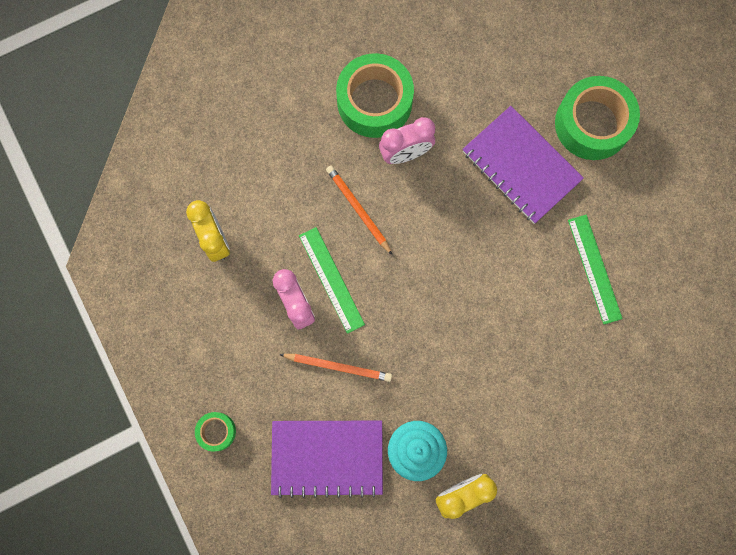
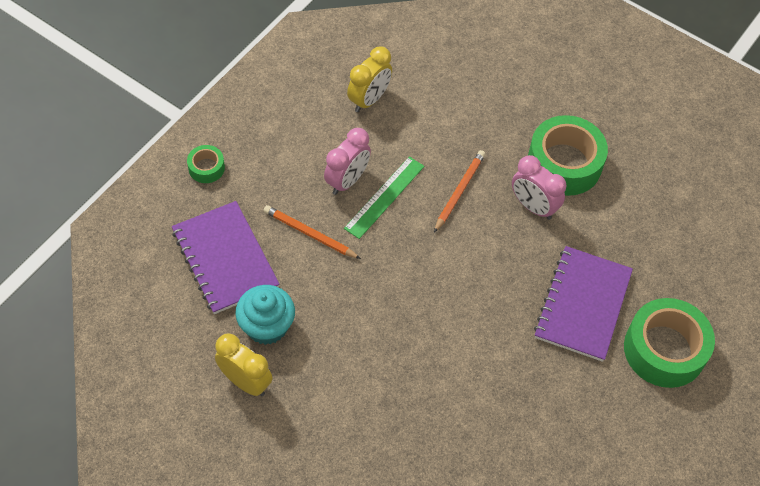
camera: 60 degrees right, 20 degrees down
(338, 367) = (310, 234): orange pencil -> orange pencil turned 135 degrees clockwise
(594, 269) = (523, 410): green ruler -> none

